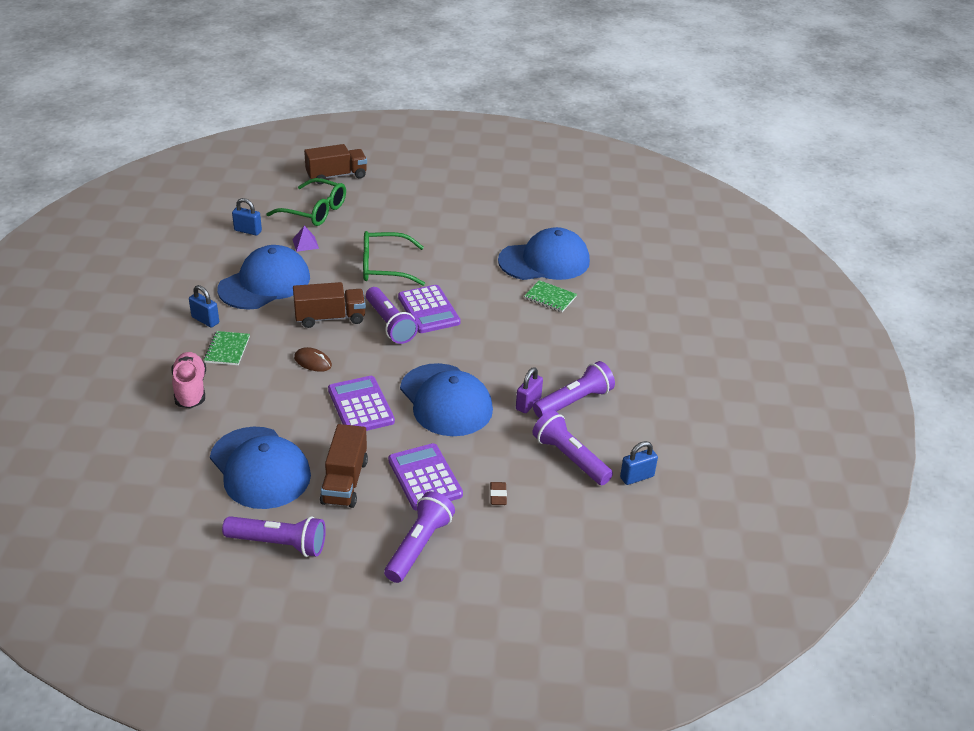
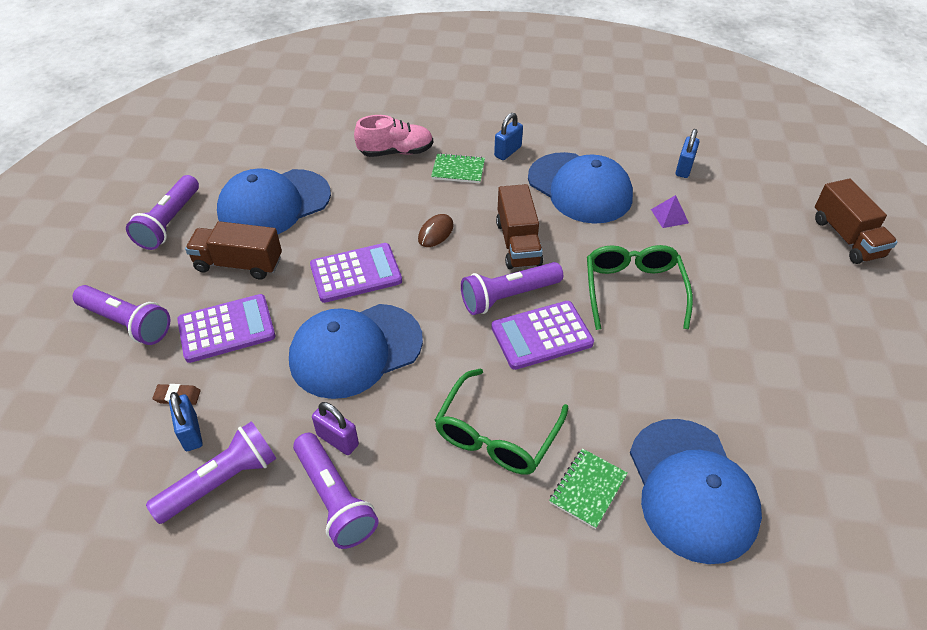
camera: 95 degrees right, 10 degrees up
(315, 211) = (747, 221): green glasses -> green glasses (496, 435)
(637, 477) = (162, 566): blue padlock -> blue padlock (191, 433)

